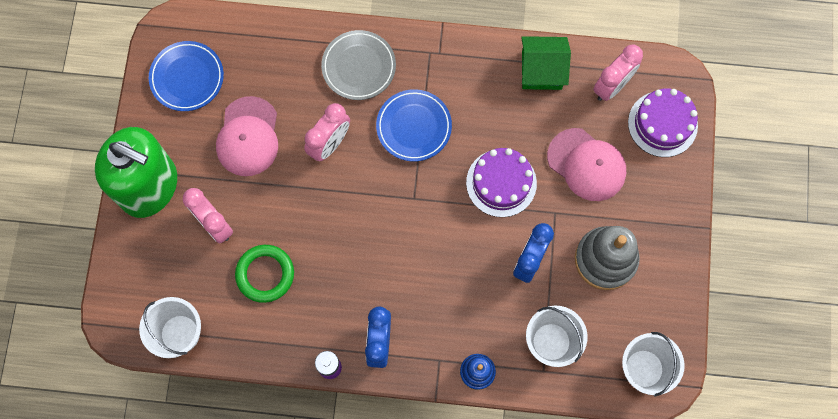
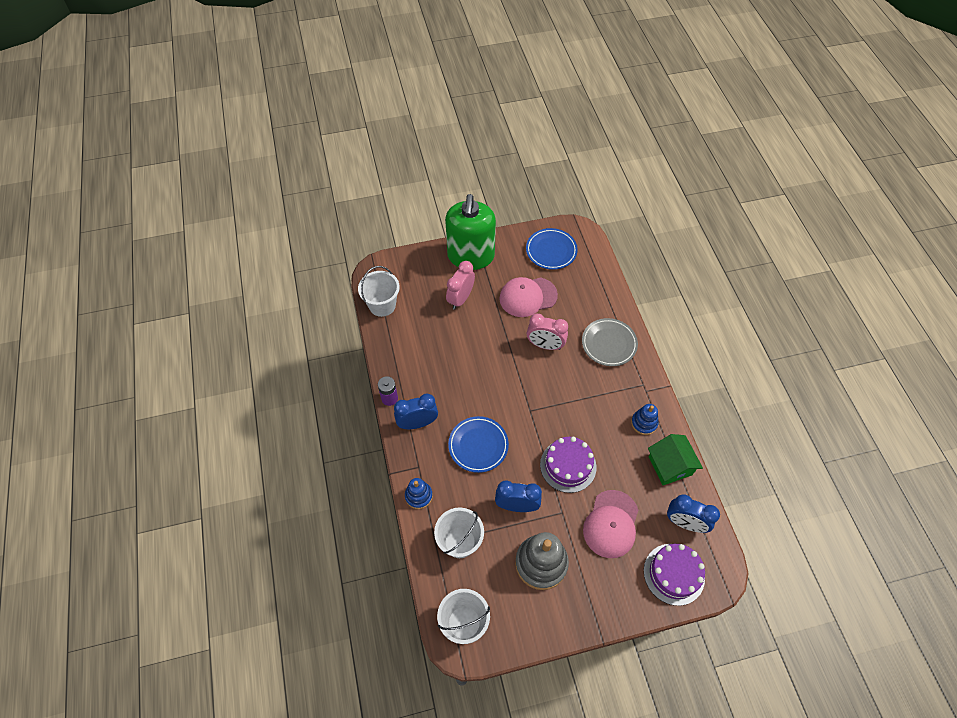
camera: 70 degrees right, 15 degrees down
(265, 274) = (439, 338): green ring -> none
(414, 127) = (582, 393): blue plate -> blue plate (478, 445)
(479, 74) = (644, 423): none -> blue stacking toy
(612, 86) = (685, 523): pink clock -> blue clock

